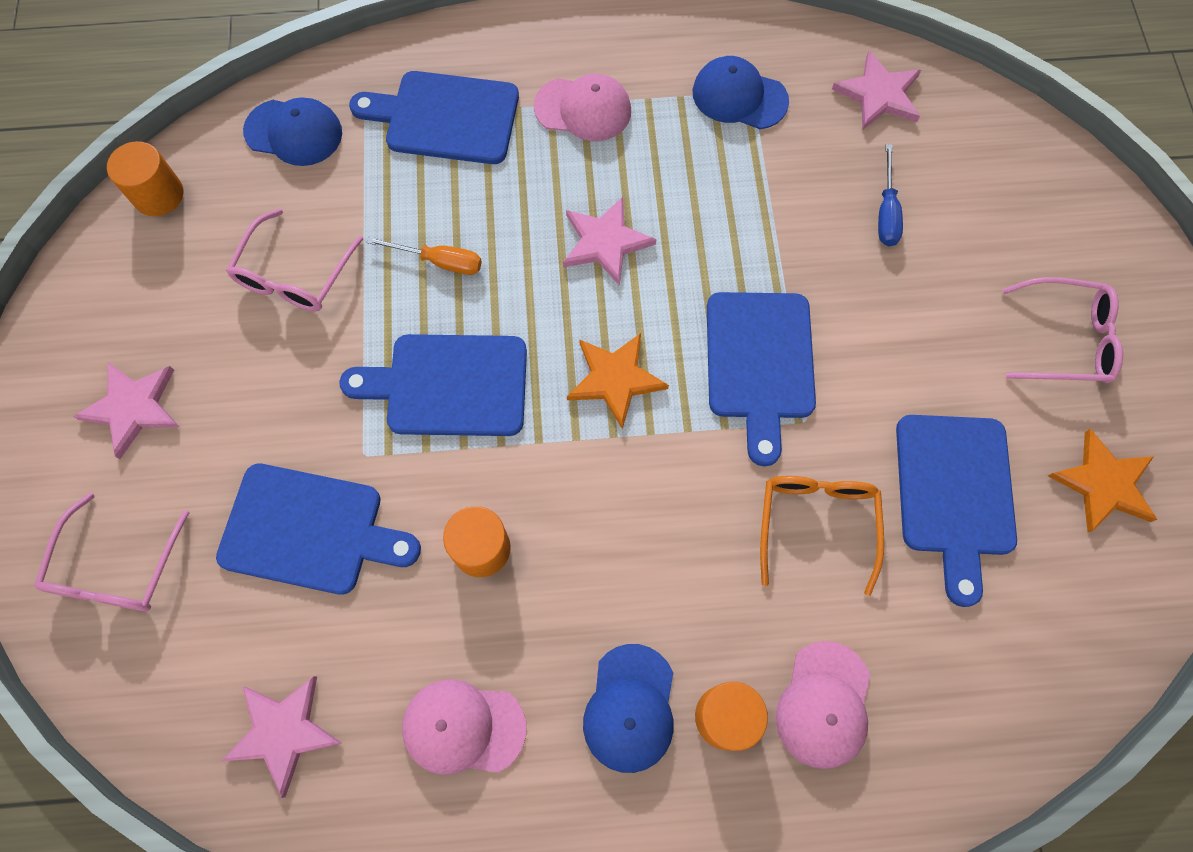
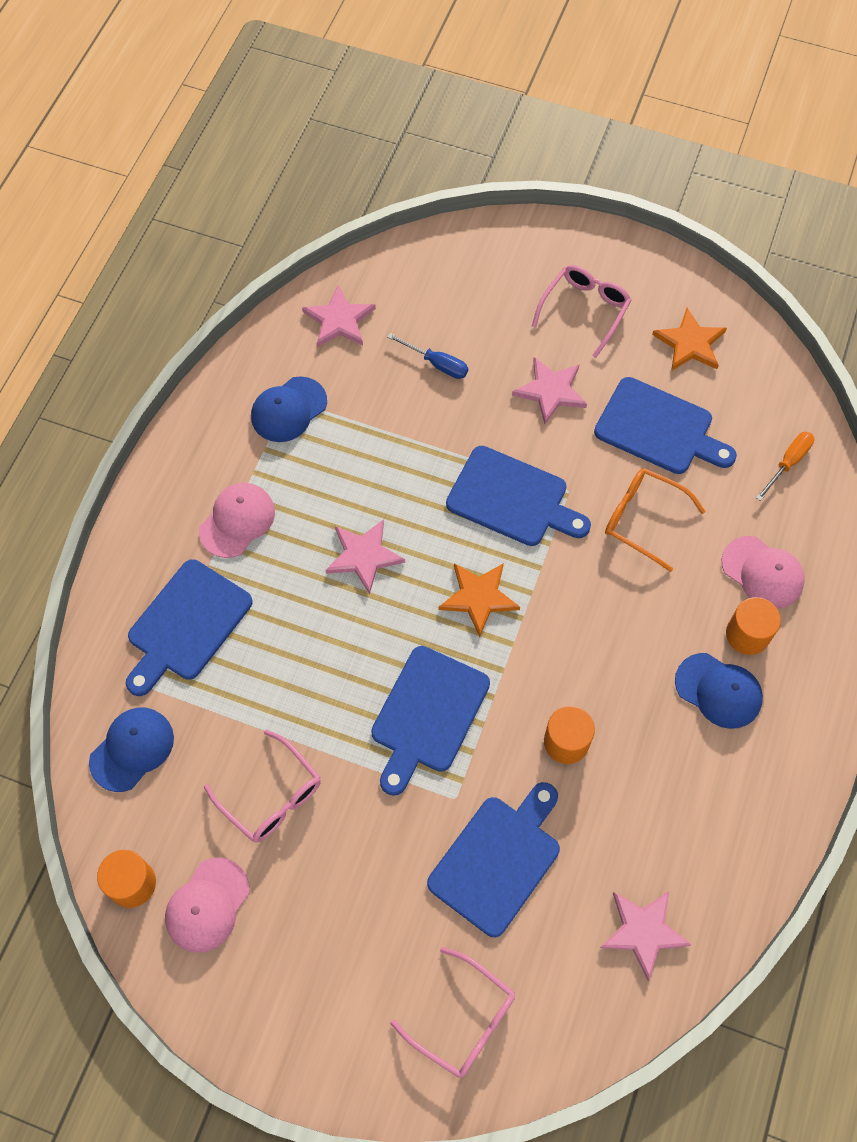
camera: 65 degrees left, 5 degrees down
(133, 408) = (329, 966): pink star -> pink star (551, 391)
(440, 261) = (318, 680): orange screwdriver -> orange screwdriver (788, 463)
(463, 727) = (689, 804): pink cap -> pink cap (207, 905)

